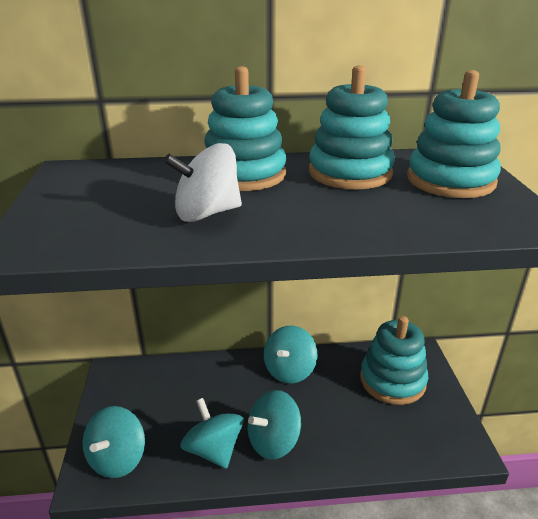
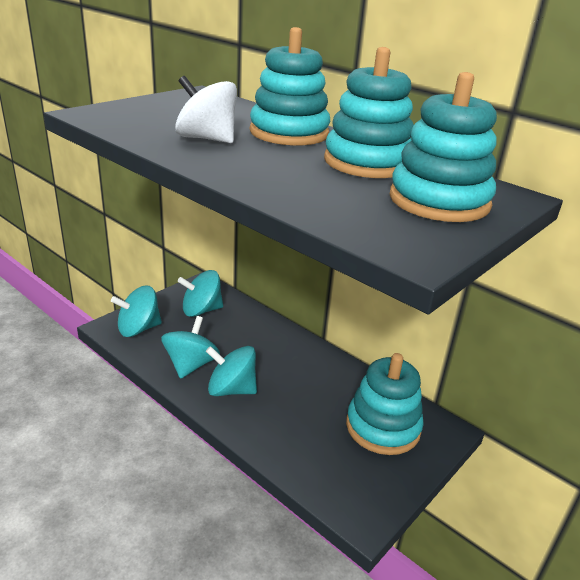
camera: 45 degrees right, 0 degrees up
(289, 370) = (312, 361): turquoise spinning top -> turquoise spinning top (201, 310)

